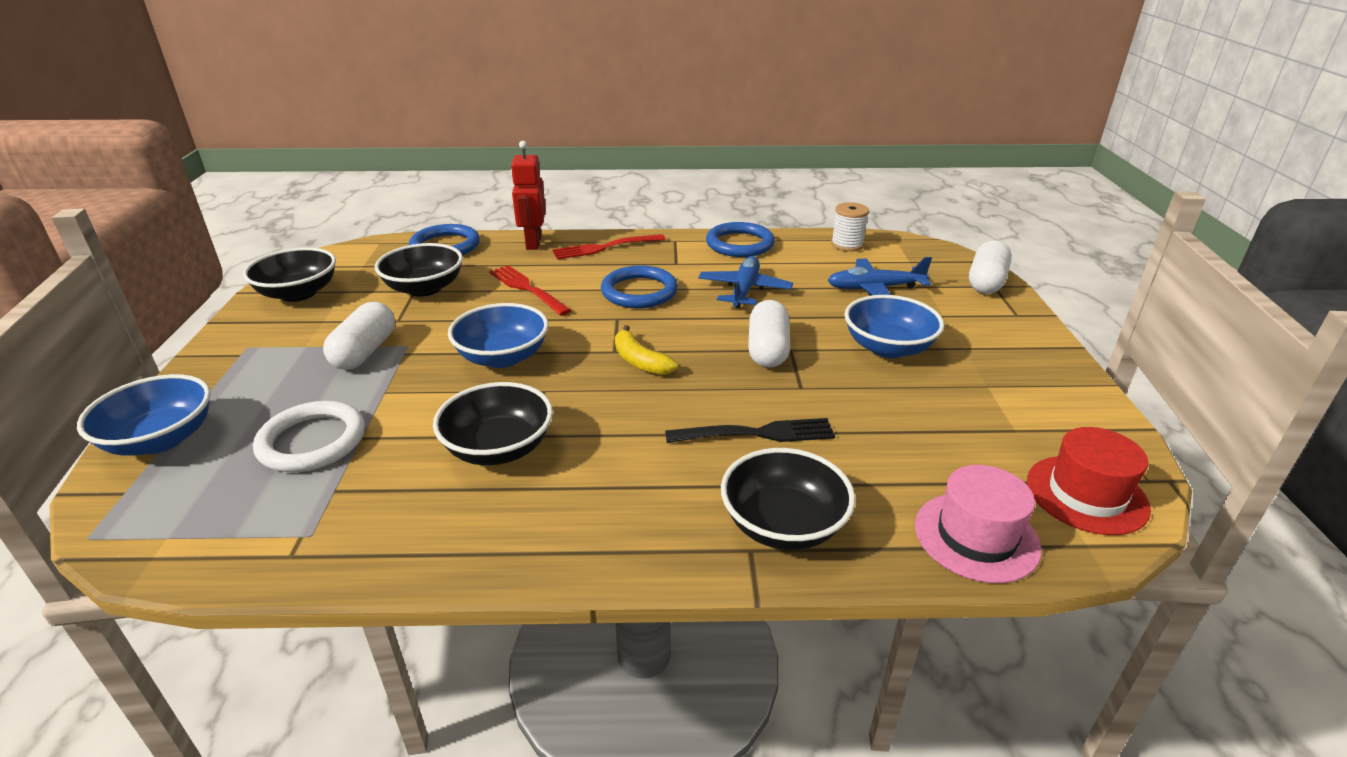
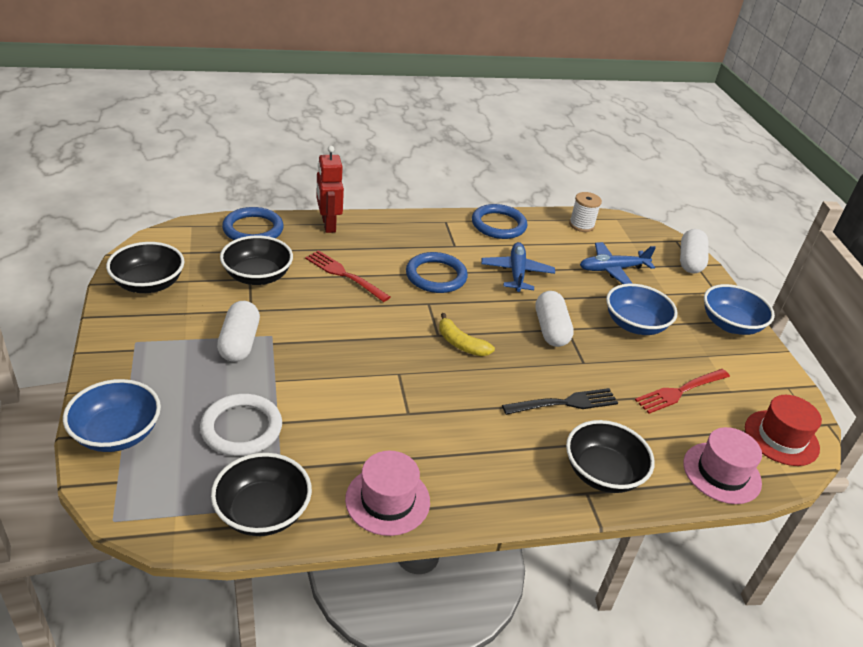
camera: 15 degrees left, 5 degrees up
(453, 539) = (387, 500): none -> pink hat
(498, 448) = (387, 426): black bowl -> black bowl (262, 512)
(503, 357) = (354, 344): blue bowl -> blue bowl (730, 324)
(605, 247) = (391, 229): red fork -> red fork (680, 391)

